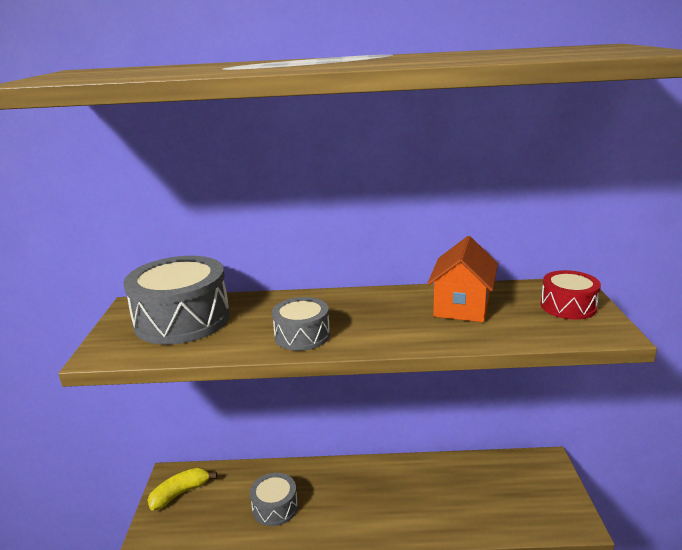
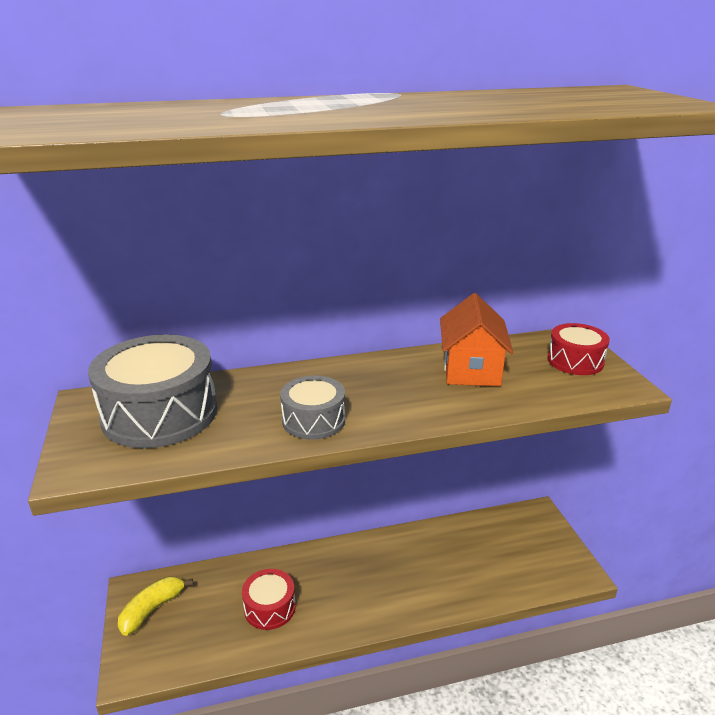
camera: 15 degrees left, 5 degrees up
(275, 507) = (269, 607): grey drum -> red drum

